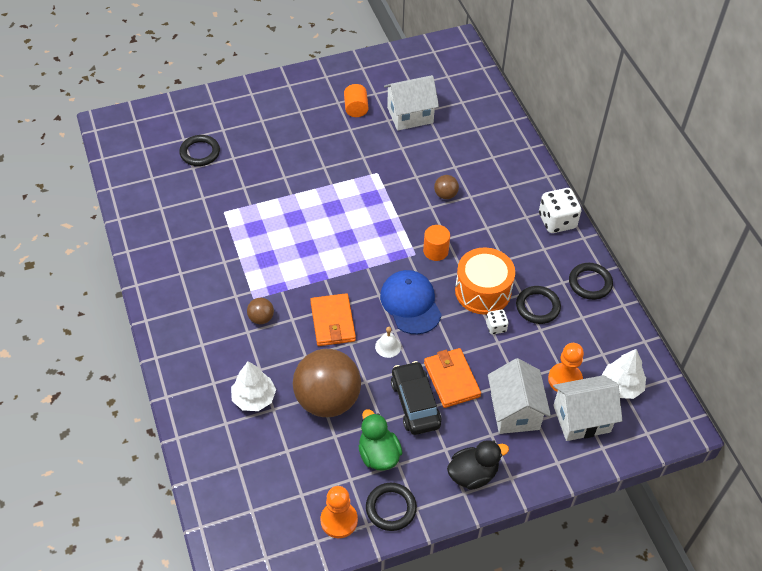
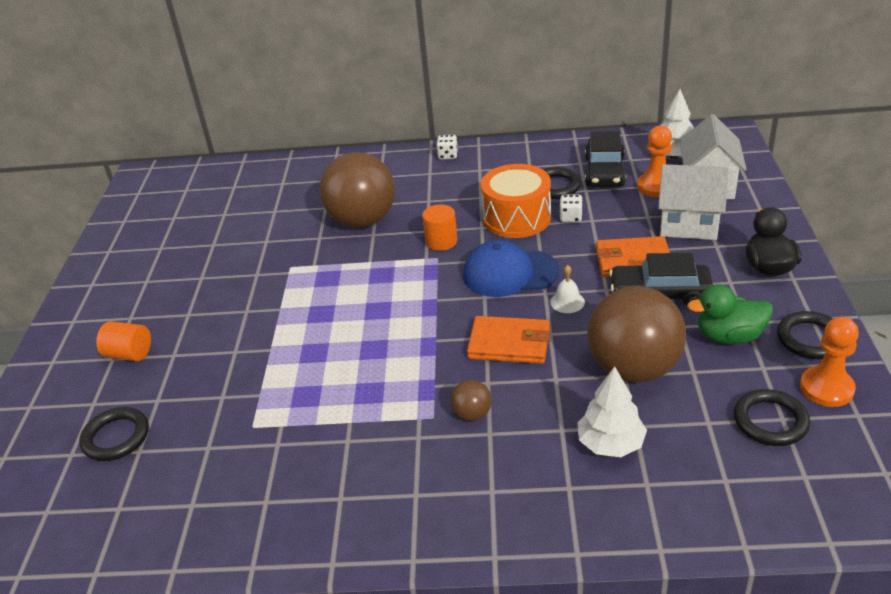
camera: 65 degrees left, 15 degrees down
(356, 108) = (171, 267): orange cylinder -> orange cylinder (129, 354)
(410, 115) = (221, 226): white house -> none
(445, 195) = (362, 220): brown ball -> brown ball, size x2.38
(557, 221) = (448, 155): white dice -> white dice, size x0.53
(574, 338) = (604, 172): none -> black car
(590, 283) = (539, 151): black ring -> black ring (770, 421)

